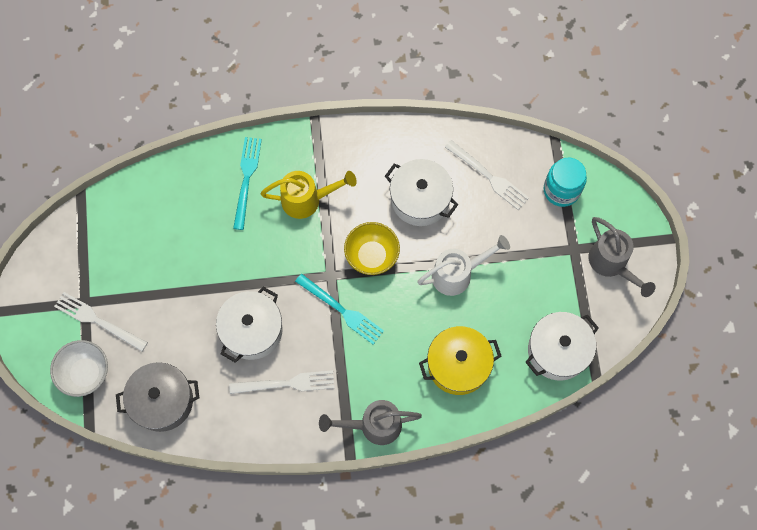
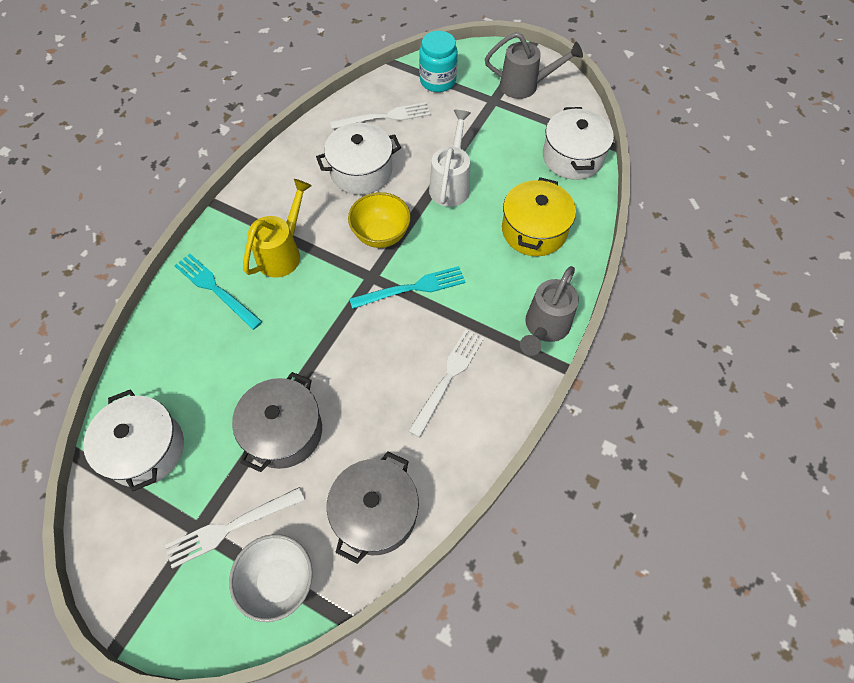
camera: 55 degrees left, 10 degrees down
(177, 305) = (284, 431): none -> grey pot
(252, 330) = (369, 376): white pot -> white pot (145, 449)

